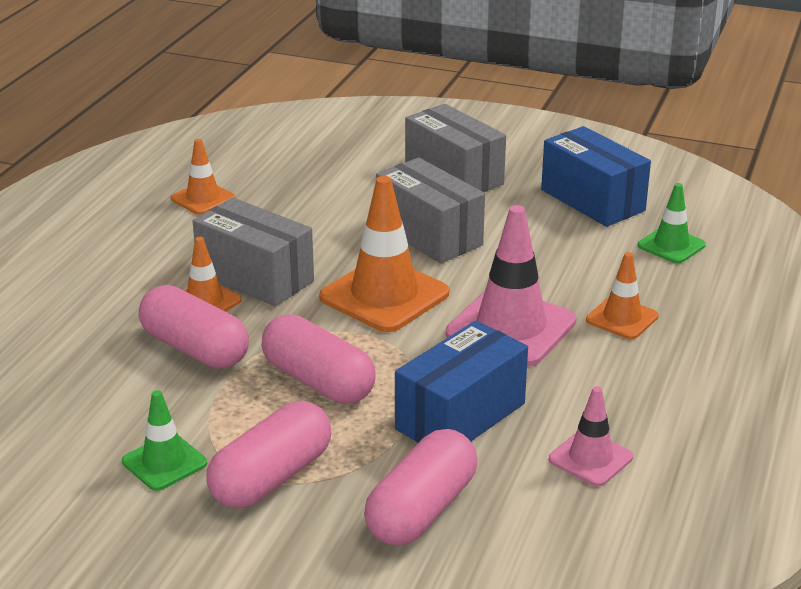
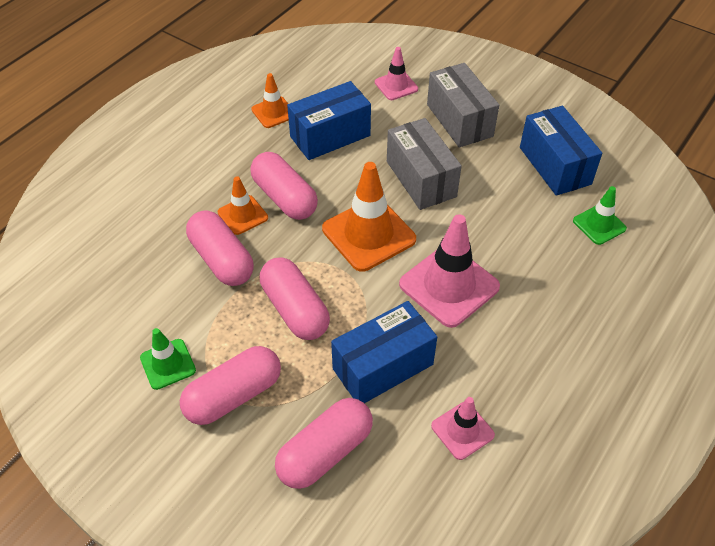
camera: 15 degrees right, 20 degrees up
(255, 277) = (284, 197): grey box -> pink capsule
(290, 211) = (330, 136): none -> blue box
(357, 153) = (396, 86): none -> pink traffic cone
(622, 318) = (535, 293): orange traffic cone -> none

